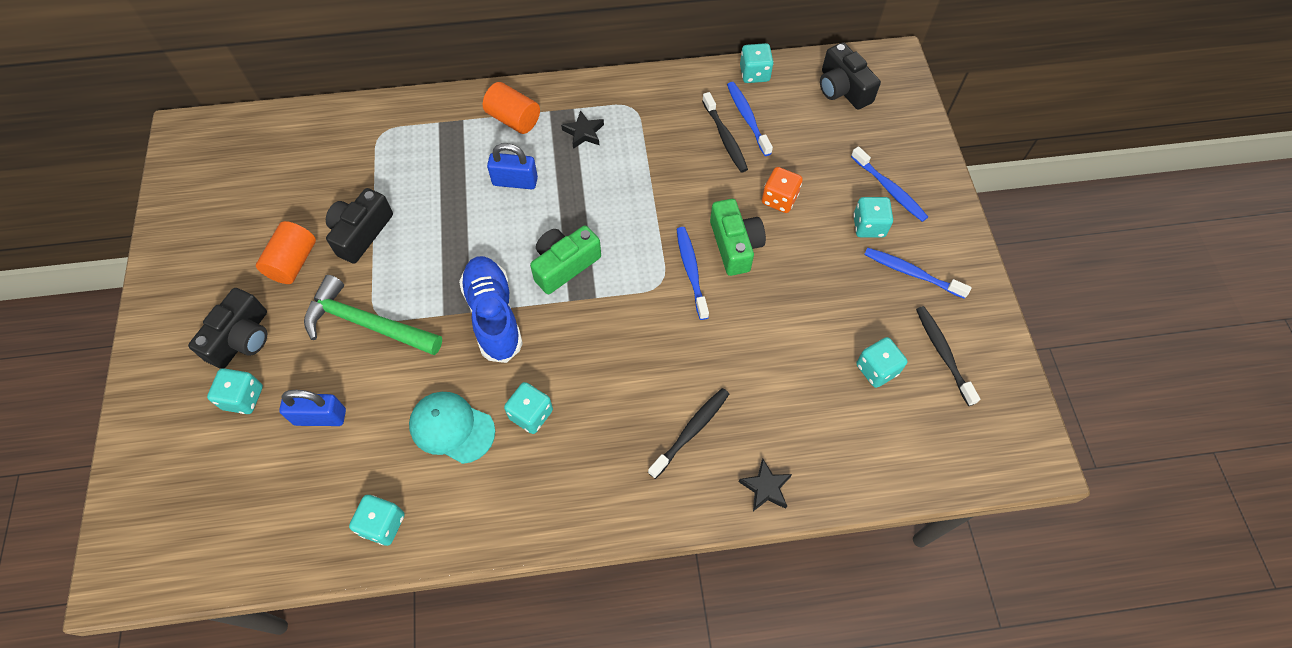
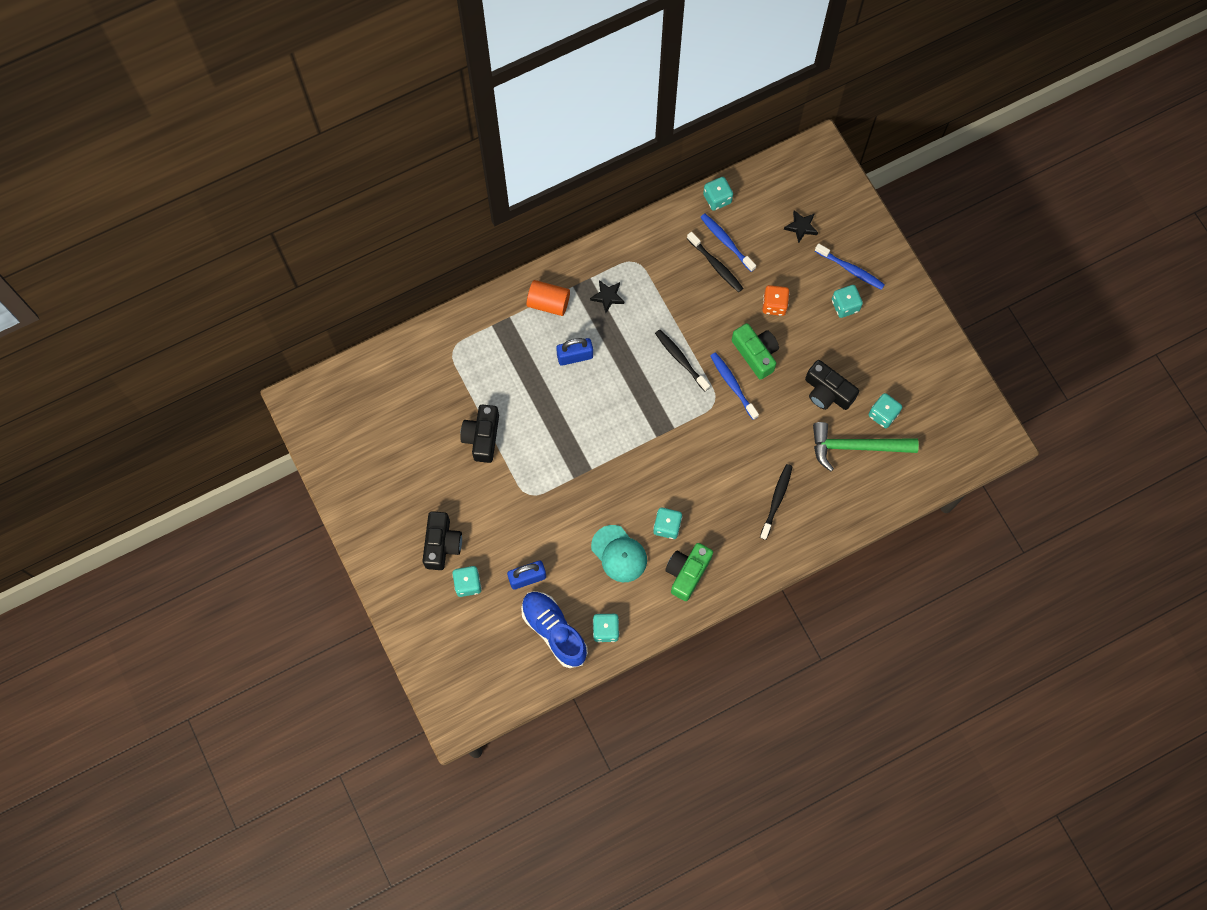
camera: 20 degrees left, 10 degrees up
(293, 262) = (445, 476): orange cylinder -> none
(367, 323) = (523, 503): green hammer -> green hammer (856, 446)
(452, 428) = (619, 554): turquoise cap -> turquoise cap turned 135 degrees counterclockwise
(493, 315) = (609, 466): blue shoe -> blue shoe (554, 631)
(564, 265) = (641, 411): green camera -> green camera (687, 572)
(765, 487) = (837, 520): black star -> black star (801, 227)
(843, 89) = (789, 190): black camera -> black camera (827, 392)
(911, 273) = (886, 333): blue toothbrush -> none
(943, 353) = (923, 387): black toothbrush -> black toothbrush (680, 359)

